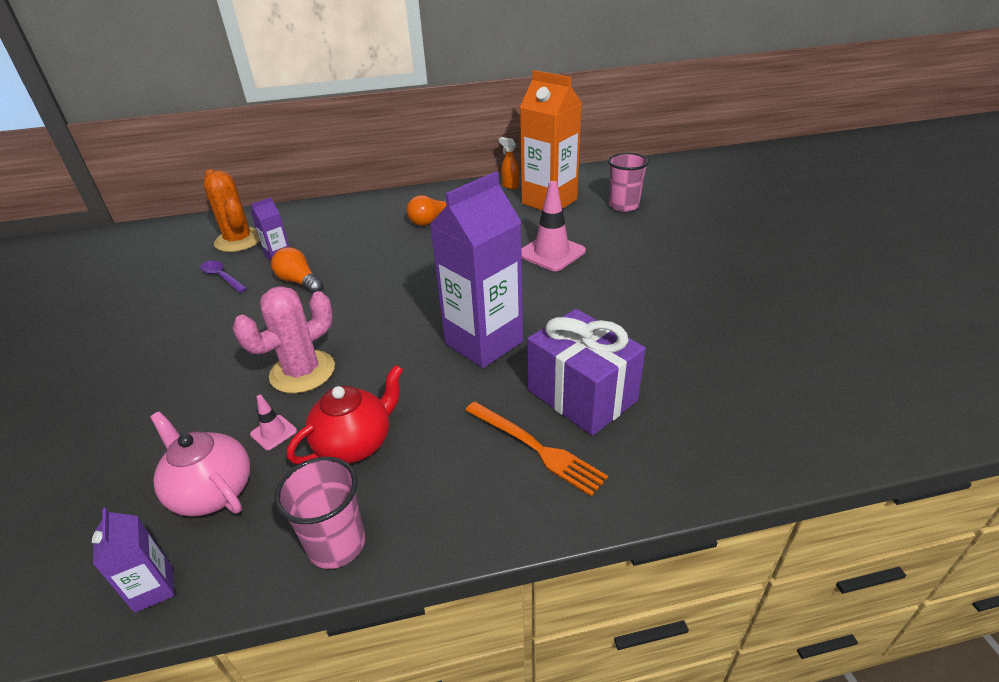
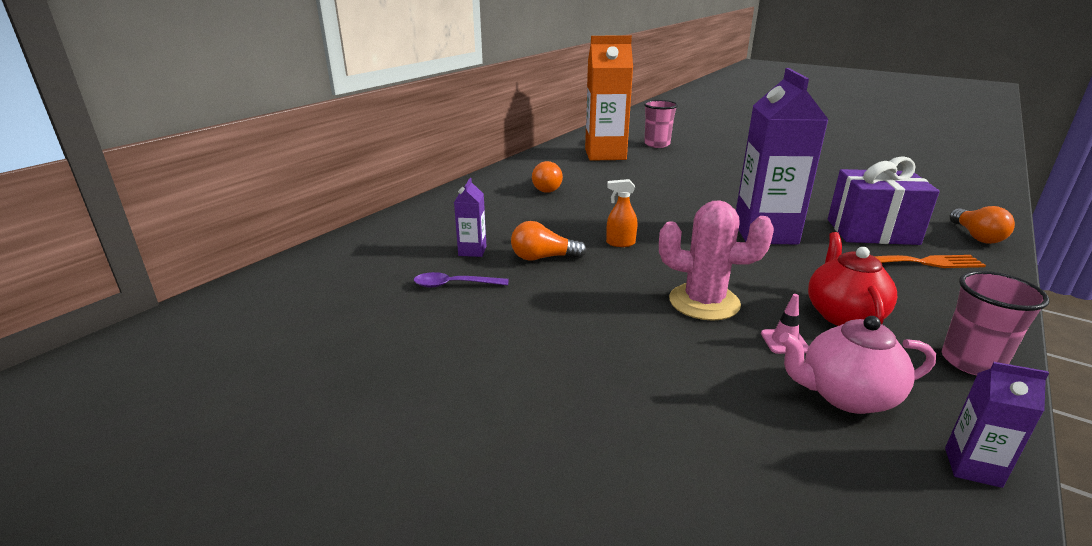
camera: 45 degrees left, 10 degrees down
(239, 240) = (395, 256): orange cactus -> none
(302, 372) = (704, 302): pink cactus -> pink cactus turned 75 degrees counterclockwise
(510, 186) = (553, 153): orange spray bottle -> orange spray bottle (620, 243)
(551, 253) = (679, 178): pink traffic cone -> none
(683, 466) = (976, 236): none -> orange light bulb

